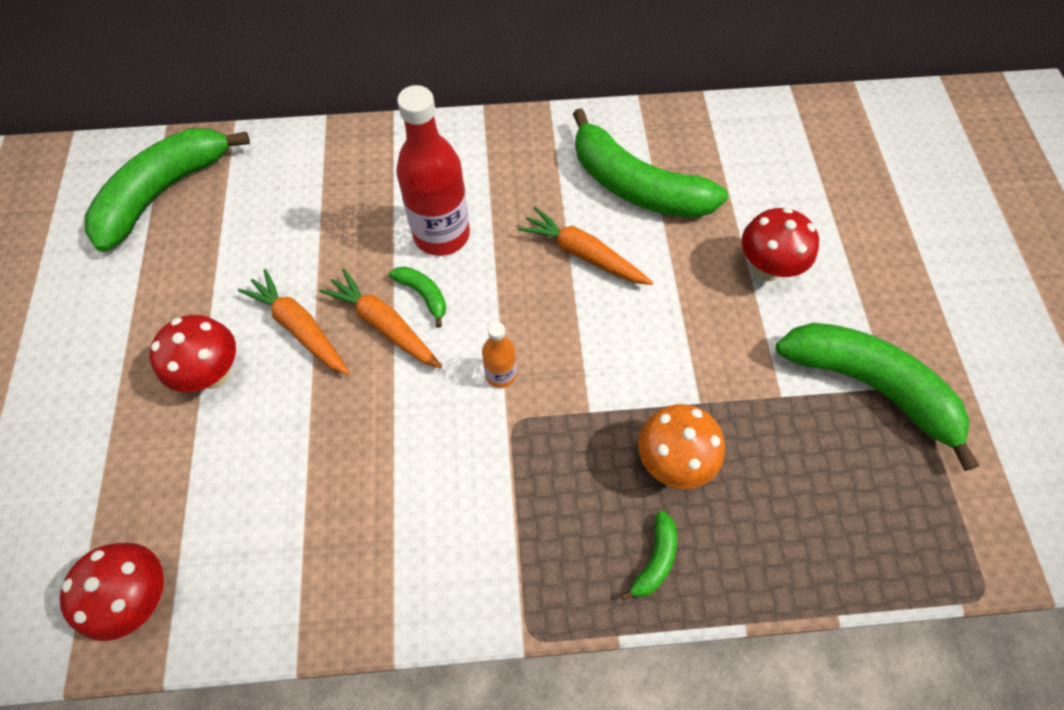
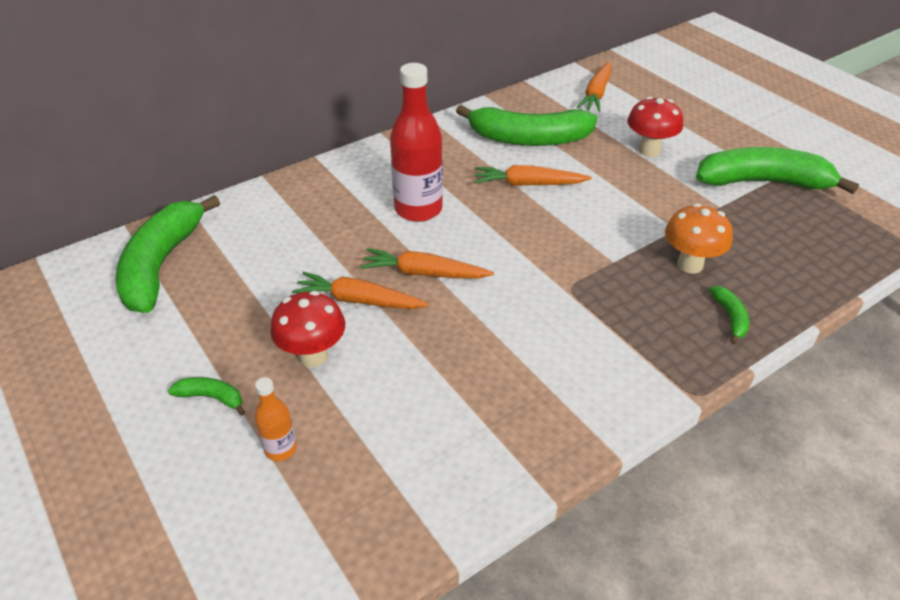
camera: 30 degrees left, 20 degrees down
(142, 597) = (385, 520): red mushroom -> none
(423, 295) = (437, 246): green banana -> green banana (211, 397)
(500, 375) = (535, 267): orange bottle -> orange bottle (280, 449)
(774, 150) = (596, 94): none -> orange carrot

